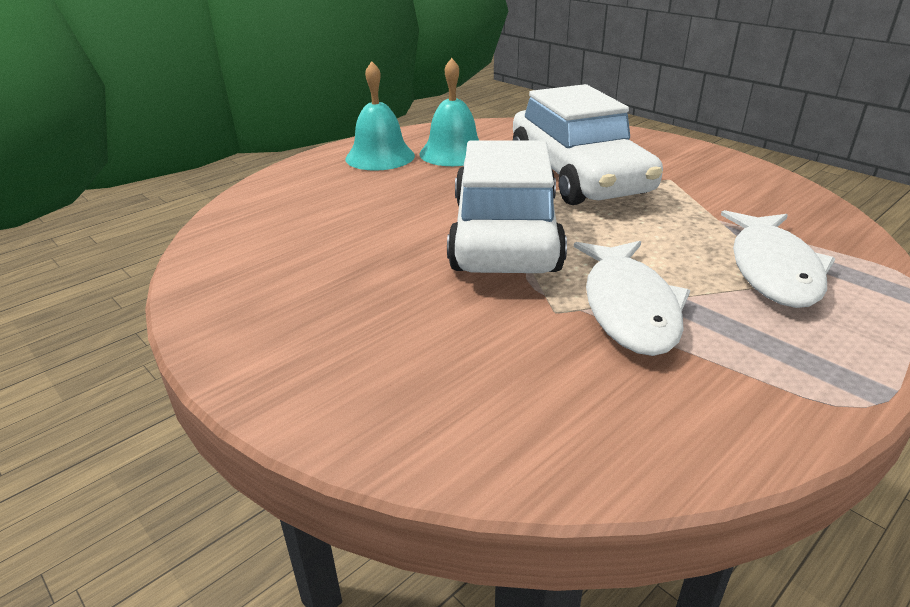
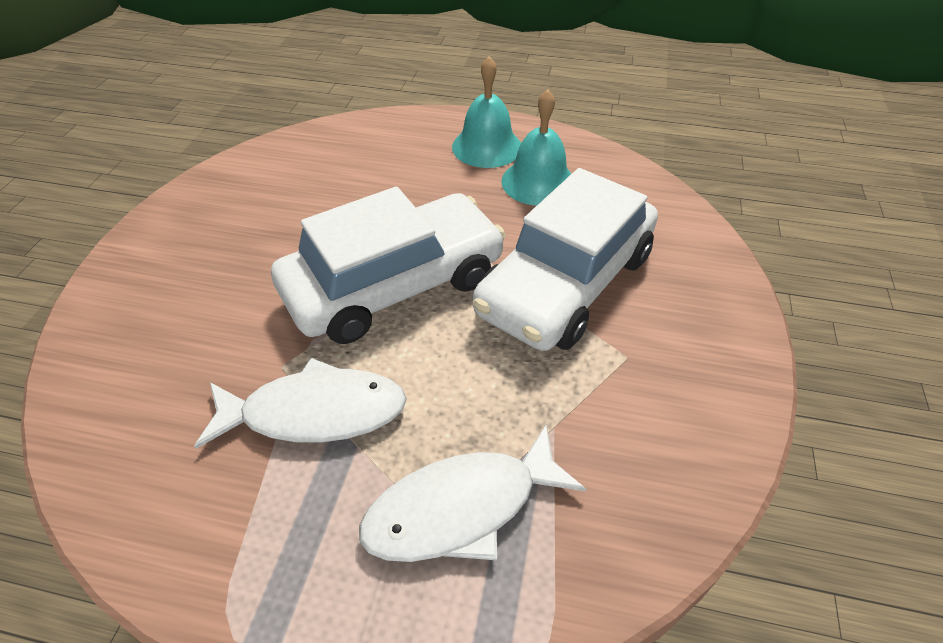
camera: 55 degrees right, 15 degrees up
(629, 307) = (314, 412): white fish -> white fish turned 150 degrees counterclockwise

